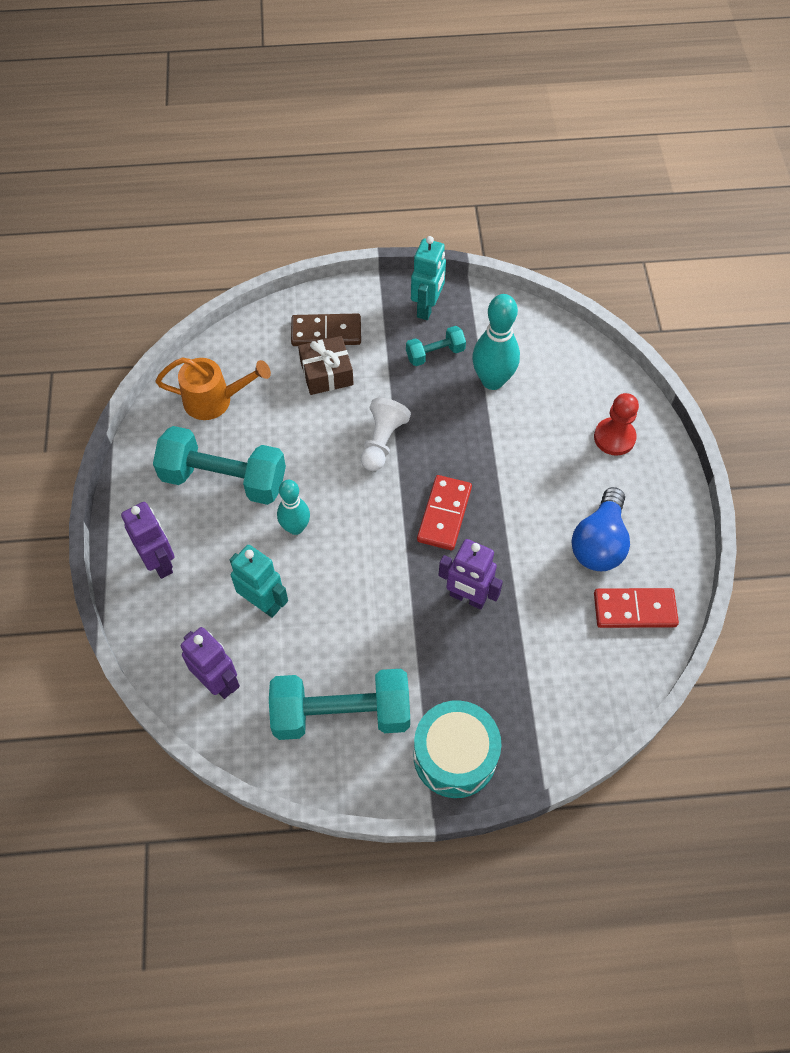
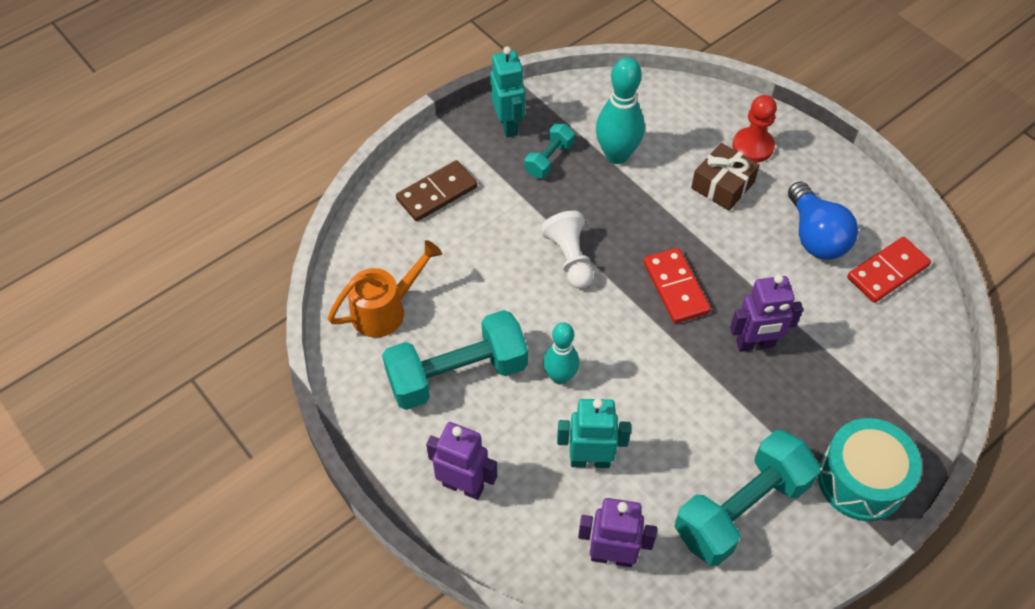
camera: 35 degrees left, 5 degrees down
(326, 373) = (468, 228): brown gift -> brown gift (722, 185)

